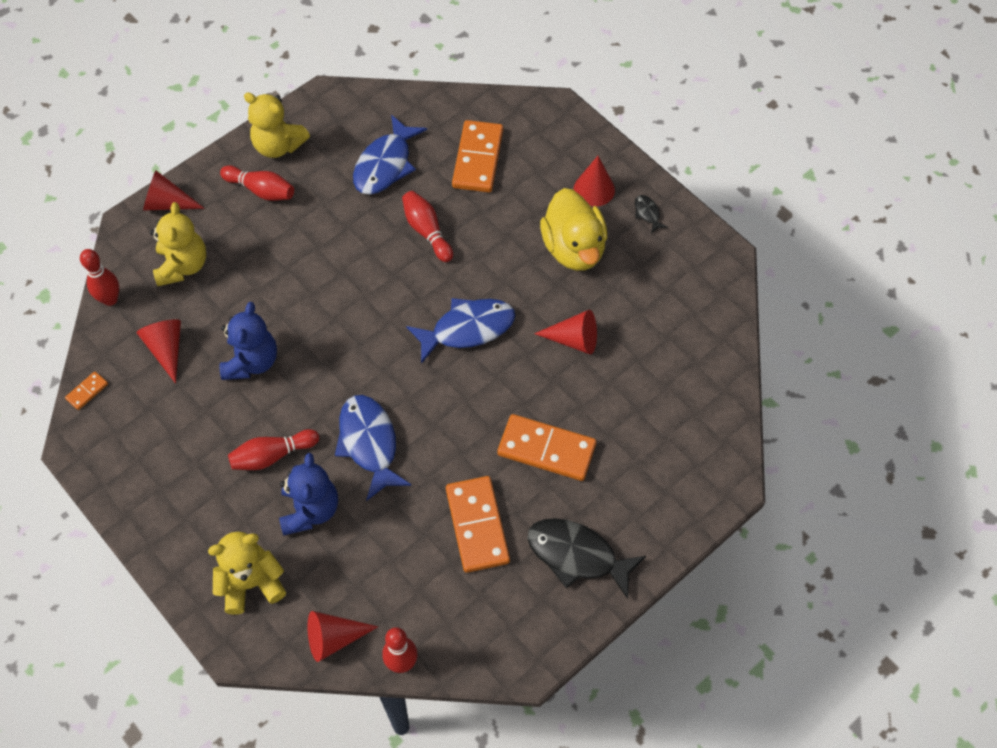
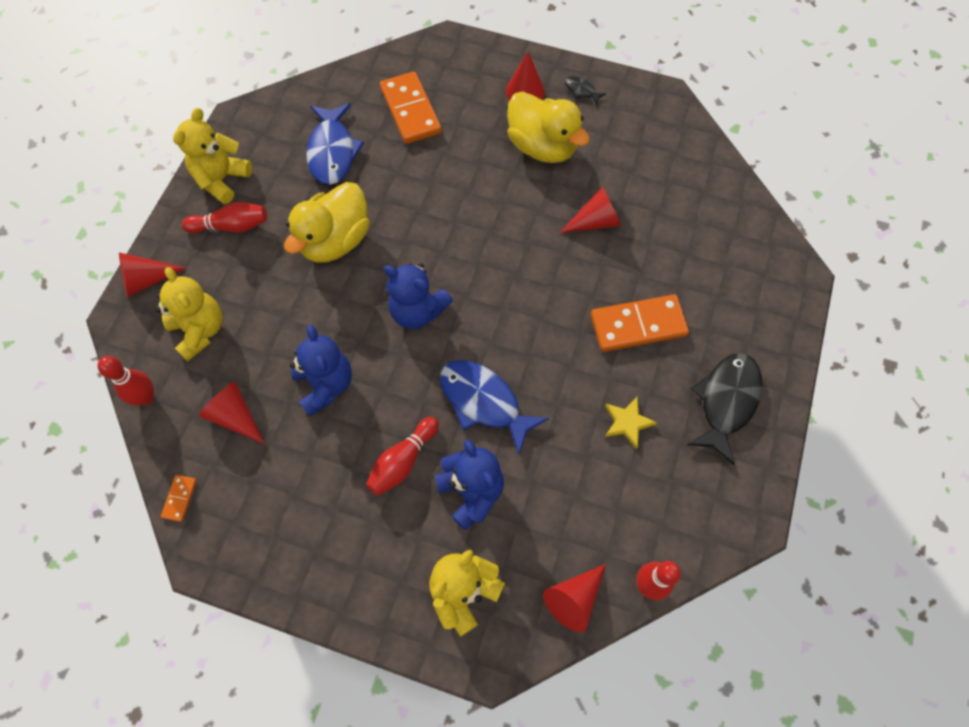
camera: 30 degrees left, 5 degrees up
(278, 146) = (222, 180): yellow teddy bear -> yellow teddy bear turned 120 degrees clockwise
(337, 244) = (335, 241): none -> yellow duck
(365, 339) = (417, 311): none -> blue teddy bear
(427, 231) = (408, 191): red bowling pin -> none
(467, 329) = (501, 257): blue fish -> none
(477, 525) = (627, 422): orange domino -> yellow star
(577, 555) = (726, 402): black fish -> black fish turned 120 degrees clockwise

